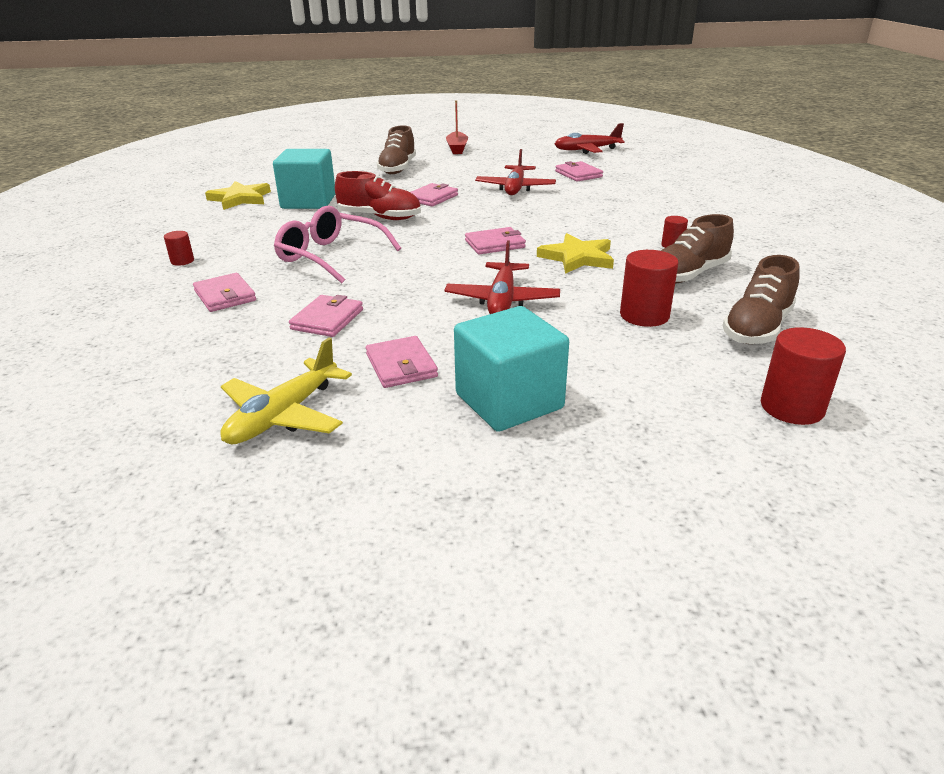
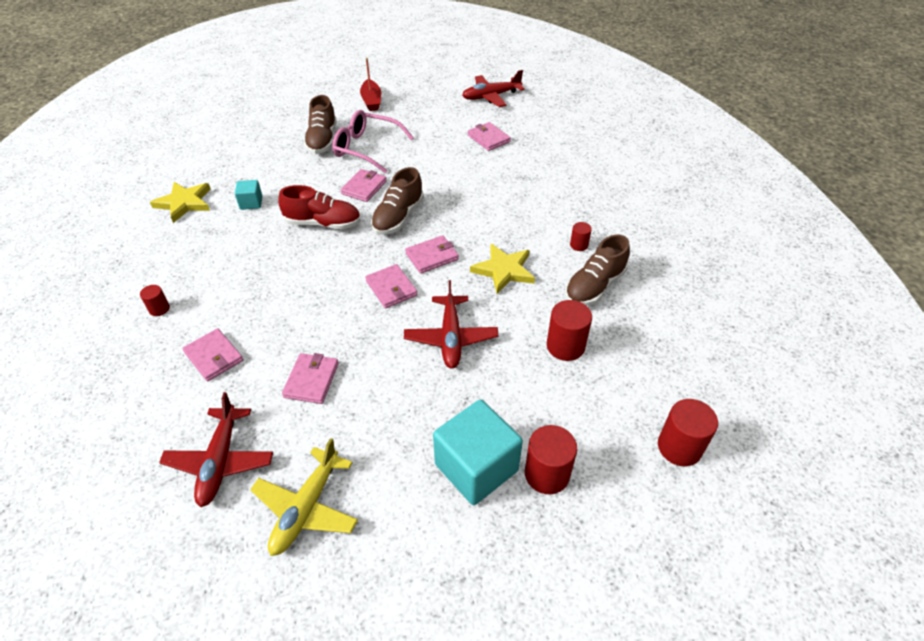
camera: 10 degrees left, 15 degrees up
(308, 201) = (251, 203): turquoise cube -> turquoise cube, size x0.49
(330, 256) = (292, 288): pink glasses -> pink glasses (366, 148)
(401, 365) = (385, 434): pink wallet -> pink wallet (391, 288)
(515, 188) = (436, 166): red plane -> red plane (220, 461)
(602, 415) = (547, 474): none -> red cylinder
(757, 328) = (651, 353): brown shoe -> brown shoe (398, 217)

